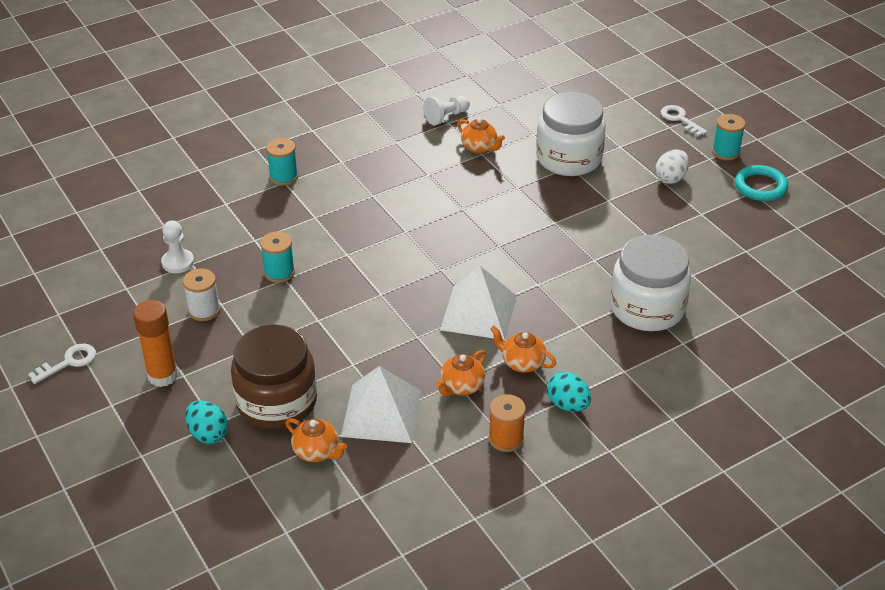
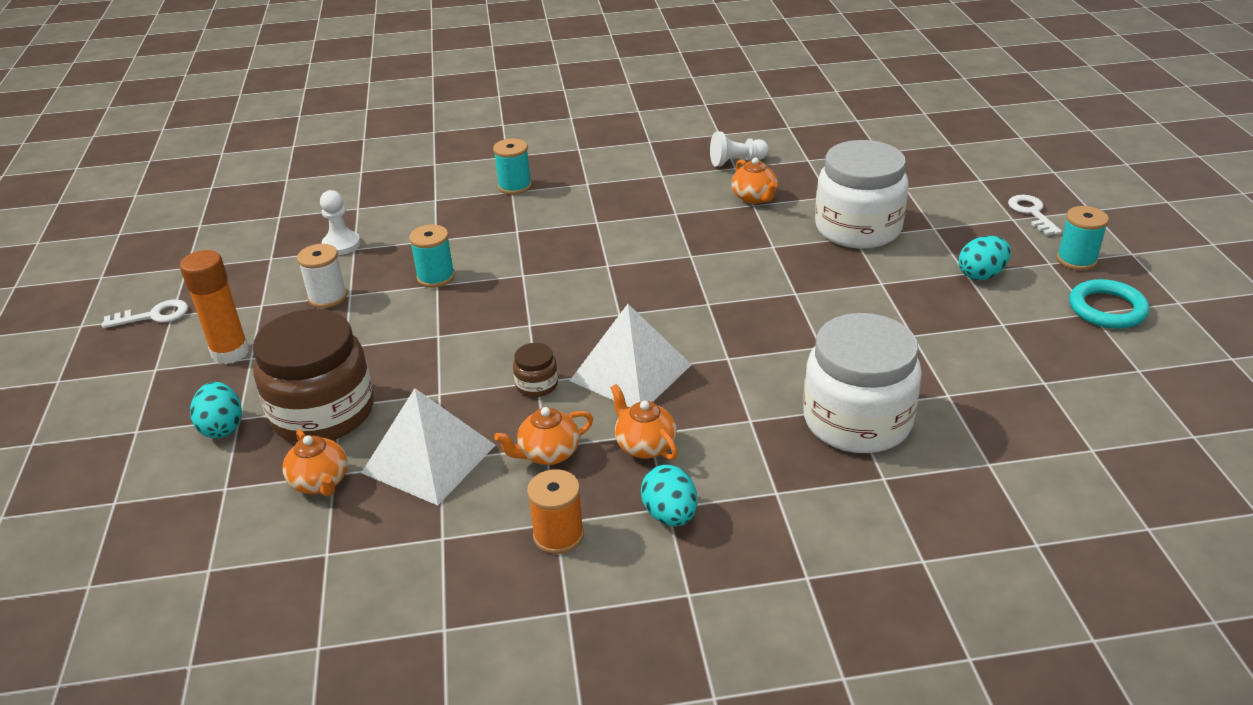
camera: 25 degrees right, 5 degrees down
(419, 339) = (537, 385): none -> brown jar
(670, 178) = (981, 275): white egg -> turquoise egg

